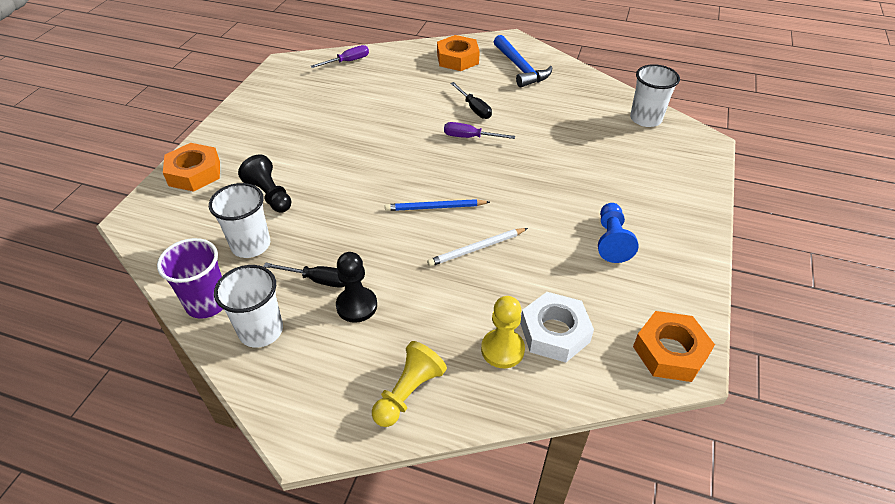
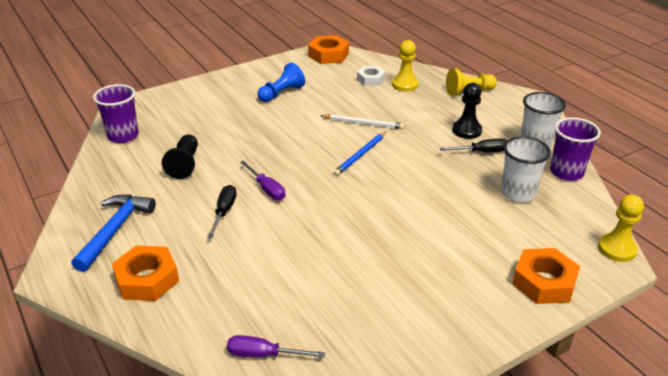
camera: 140 degrees left, 10 degrees down
(135, 231) = (617, 249): none -> yellow pawn
(269, 195) = (481, 224): black pawn -> black pawn (184, 164)
(318, 280) = (481, 152): black screwdriver -> black screwdriver turned 120 degrees clockwise
(435, 207) = (360, 155): blue pencil -> blue pencil turned 90 degrees clockwise
(554, 332) = (371, 79): white nut -> white nut, size x0.65
(645, 119) = (123, 136): white cup -> purple cup

